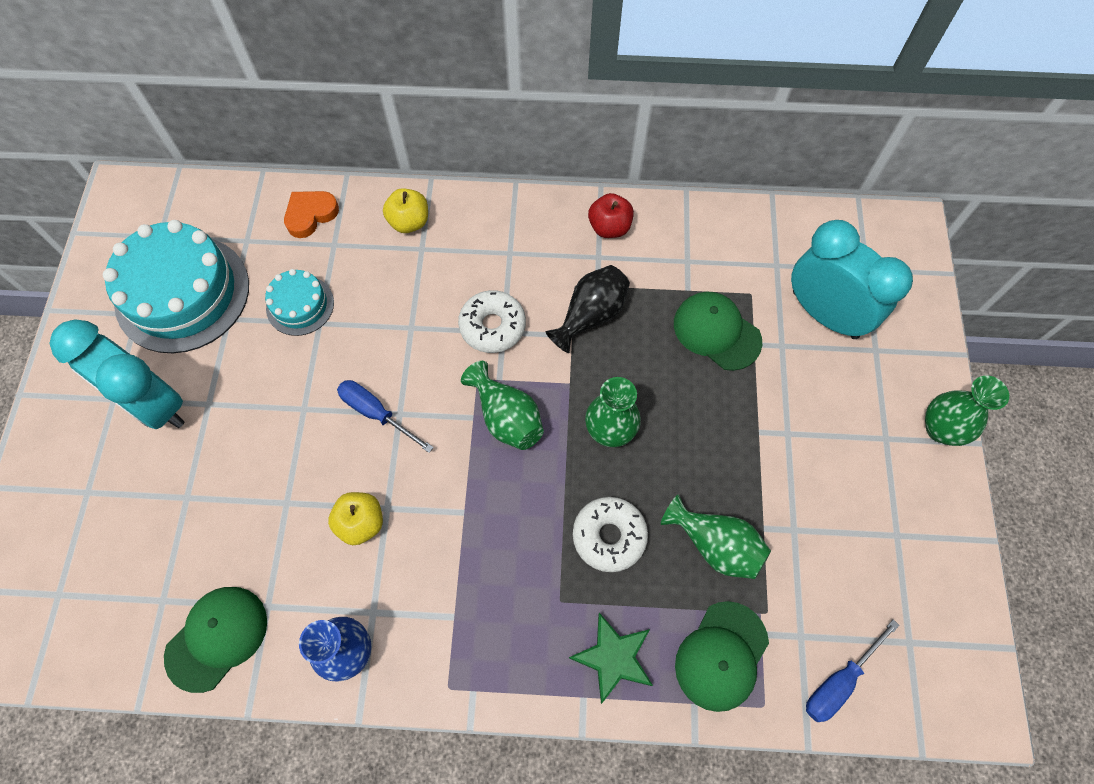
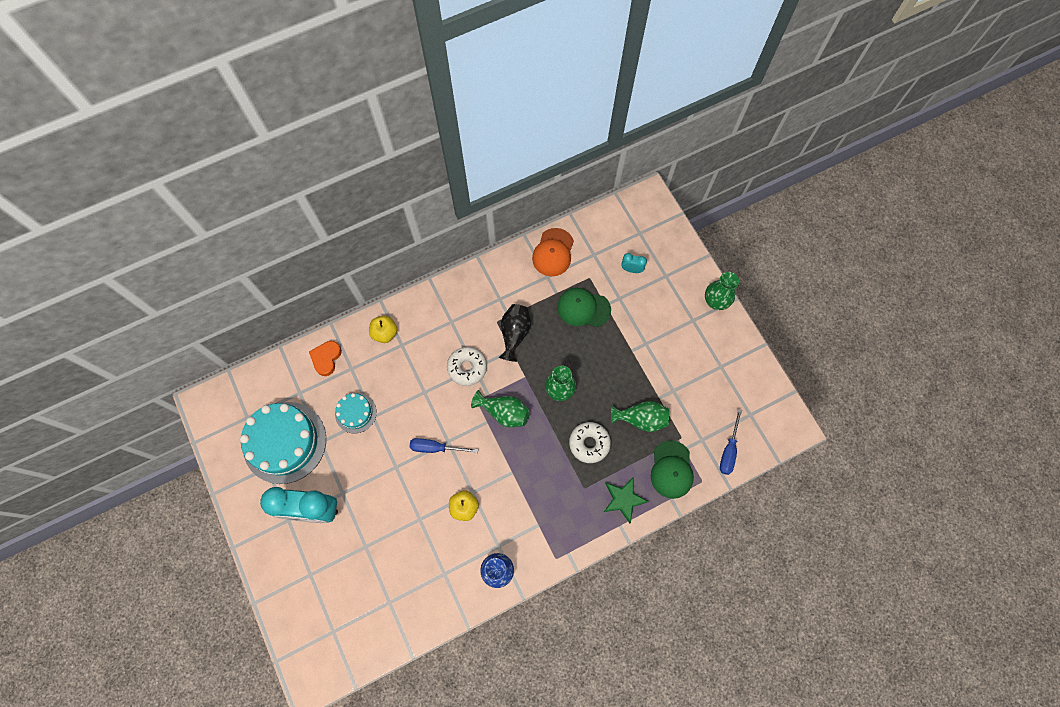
camera: 30 degrees left, 5 degrees up
(217, 638) = (429, 603): green cap -> none
(609, 227) = (496, 278): red apple -> none
(715, 233) = (553, 252): none -> orange cap
(824, 314) = (631, 269): turquoise clock -> turquoise clock, size x0.42

